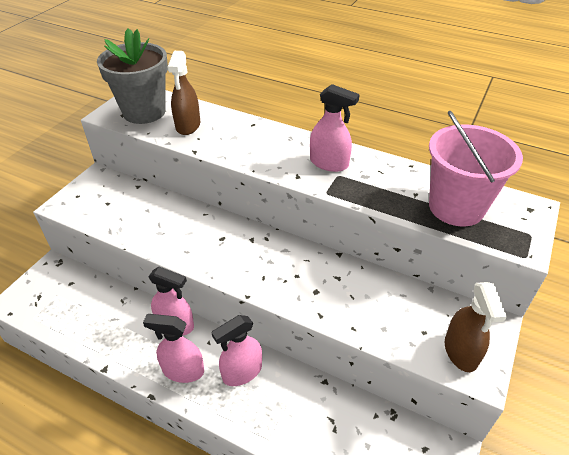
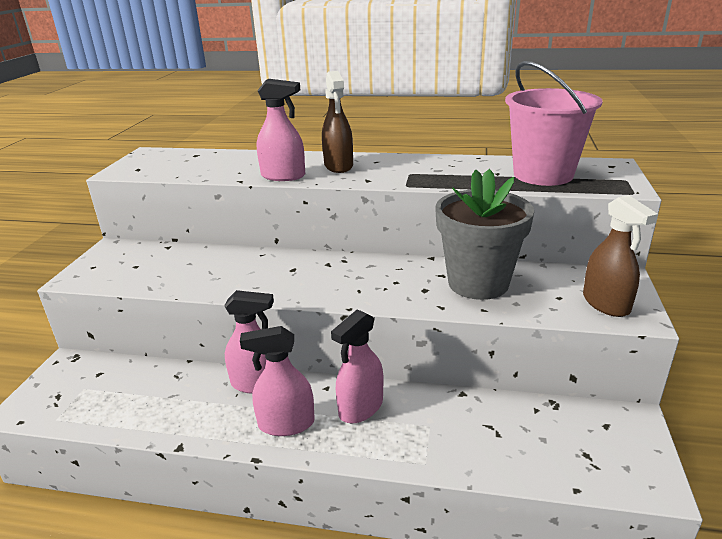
camera: 15 degrees left, 15 degrees down
(144, 112) = (163, 164): grey flower pot -> grey flower pot (478, 283)
(188, 125) = (221, 166): brown spray bottle -> brown spray bottle (338, 166)
(329, 163) = (395, 167): pink spray bottle -> pink spray bottle (283, 176)

